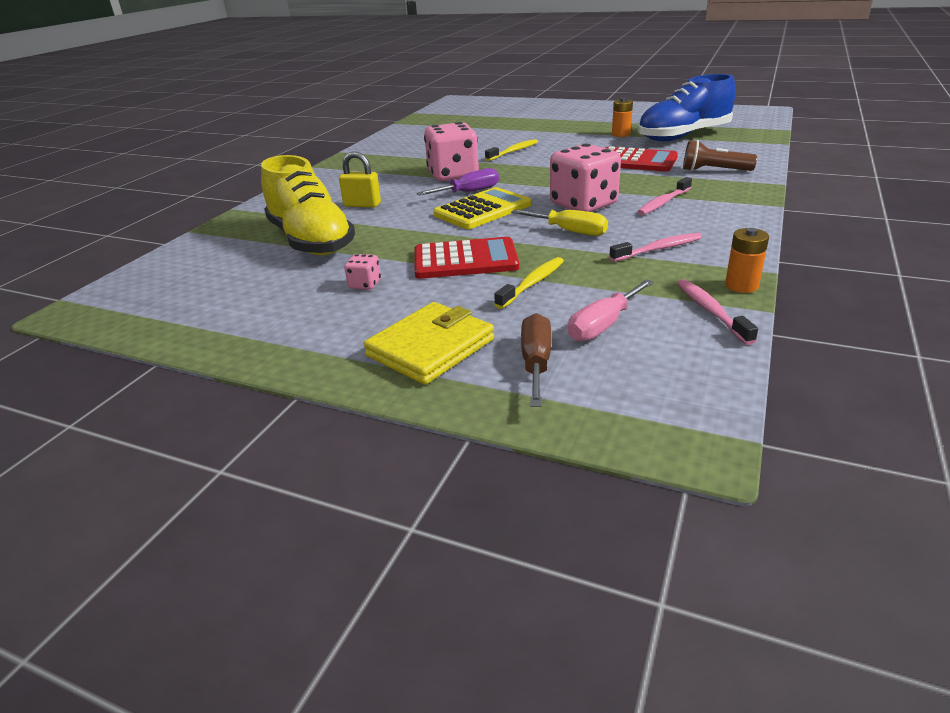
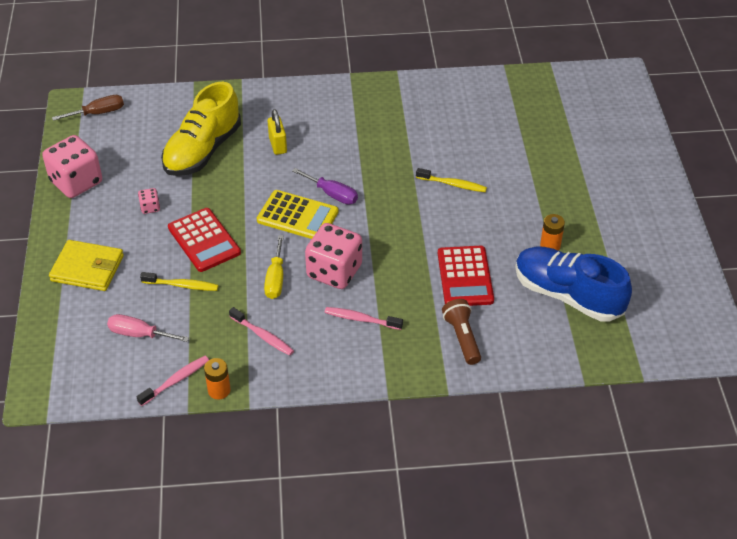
camera: 60 degrees right, 15 degrees up
(453, 175) = (368, 169): pink dice -> pink dice (76, 182)
(536, 363) = (87, 317): brown screwdriver -> brown screwdriver (98, 113)

